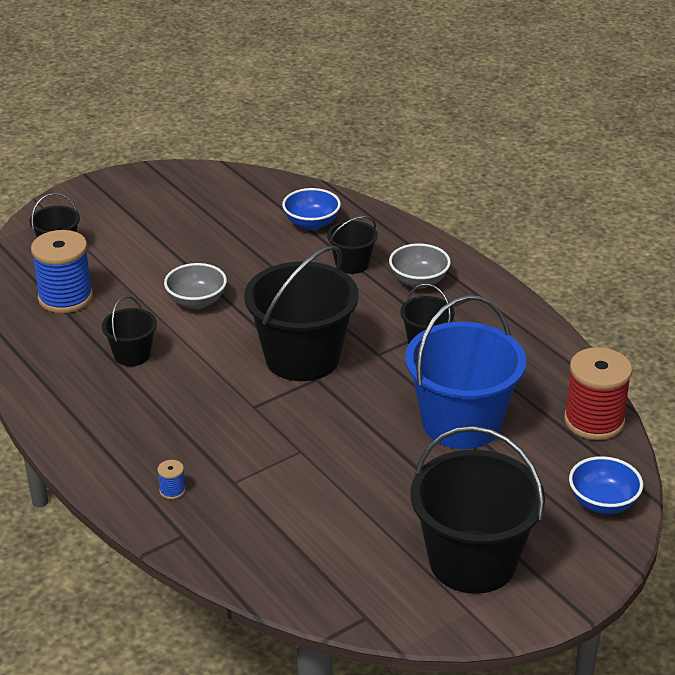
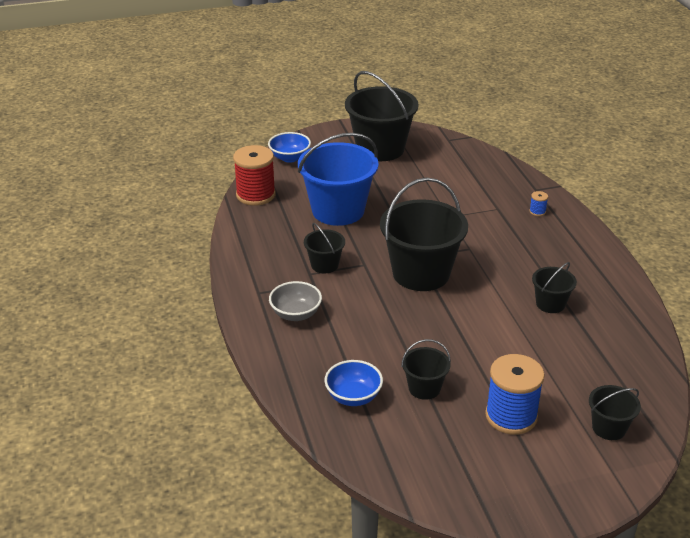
camera: 160 degrees left, 0 degrees up
(65, 298) = (603, 369): blue spool -> blue spool (511, 416)
(196, 301) = (488, 338): grey bowl -> none
(352, 264) = (340, 343): black bucket -> black bucket (424, 388)

